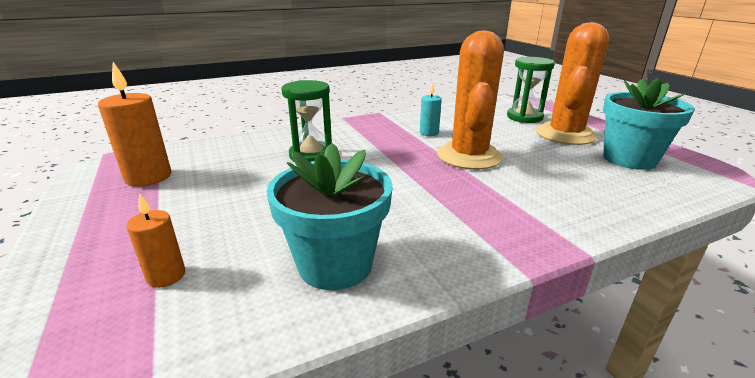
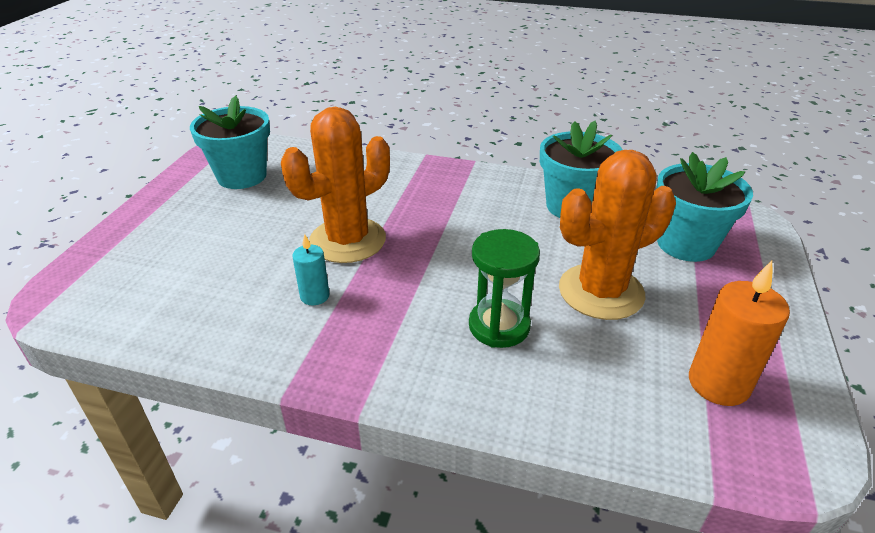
camera: 140 degrees left, 10 degrees up
(166, 276) = (686, 244): orange candle -> turquoise flower pot
(524, 117) = (158, 263): green hourglass -> none
(565, 134) = (204, 219): orange cactus -> orange cactus (601, 292)

